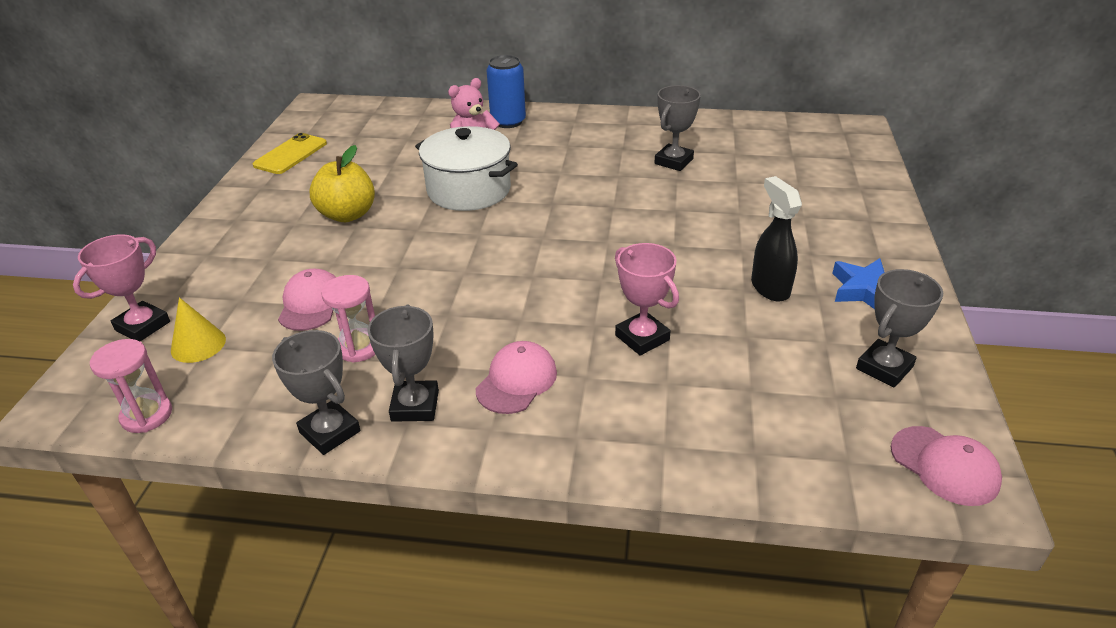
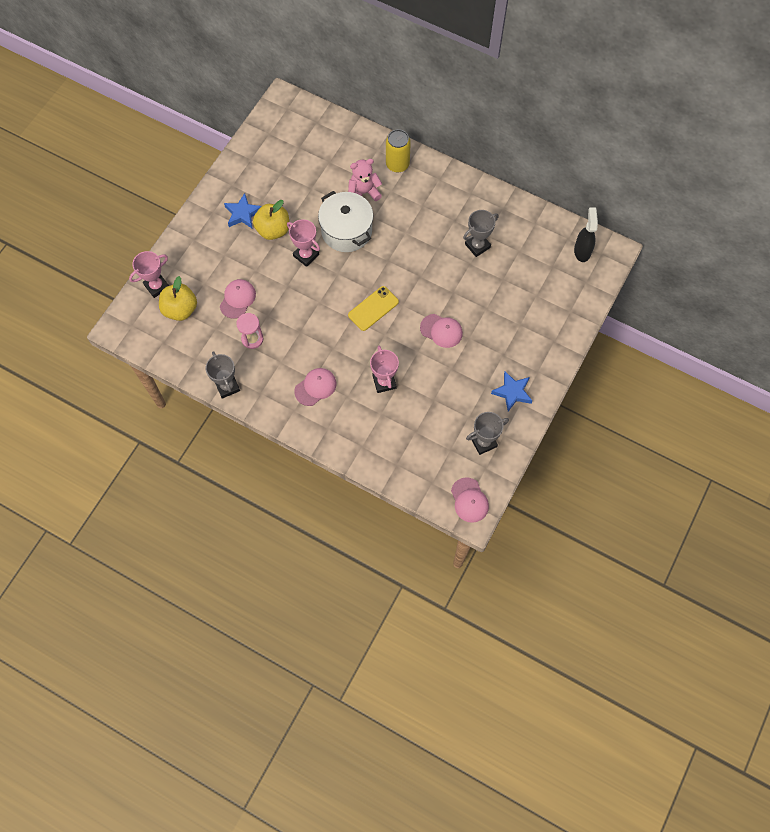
camera: 20 degrees right, 30 degrees up
(147, 415) = (153, 348): pink hourglass -> none
(198, 344) = (180, 309): yellow cone -> yellow apple
(289, 210) = (243, 214): none -> blue star
(291, 154) = (255, 155): yellow phone -> yellow phone (373, 308)
(415, 227) = (306, 255): none -> pink trophy
(415, 406) = (267, 385): grey trophy -> none
(508, 121) = (397, 164): blue can -> yellow can
(691, 252) = (441, 331): none -> pink cap
(769, 288) = (465, 372): black spray bottle -> black spray bottle (582, 251)

